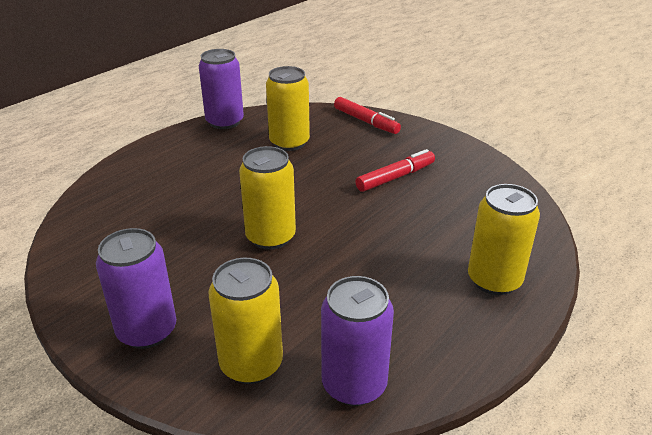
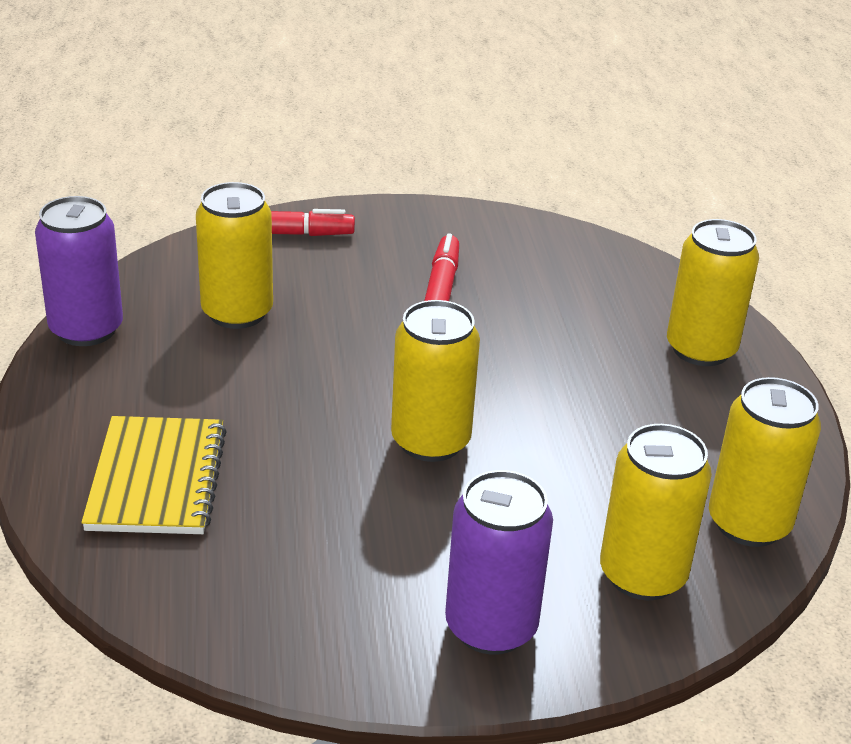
camera: 50 degrees left, 0 degrees up
(148, 187) = (157, 479): none -> yellow notebook
(354, 384) = (748, 523): purple can -> yellow can

